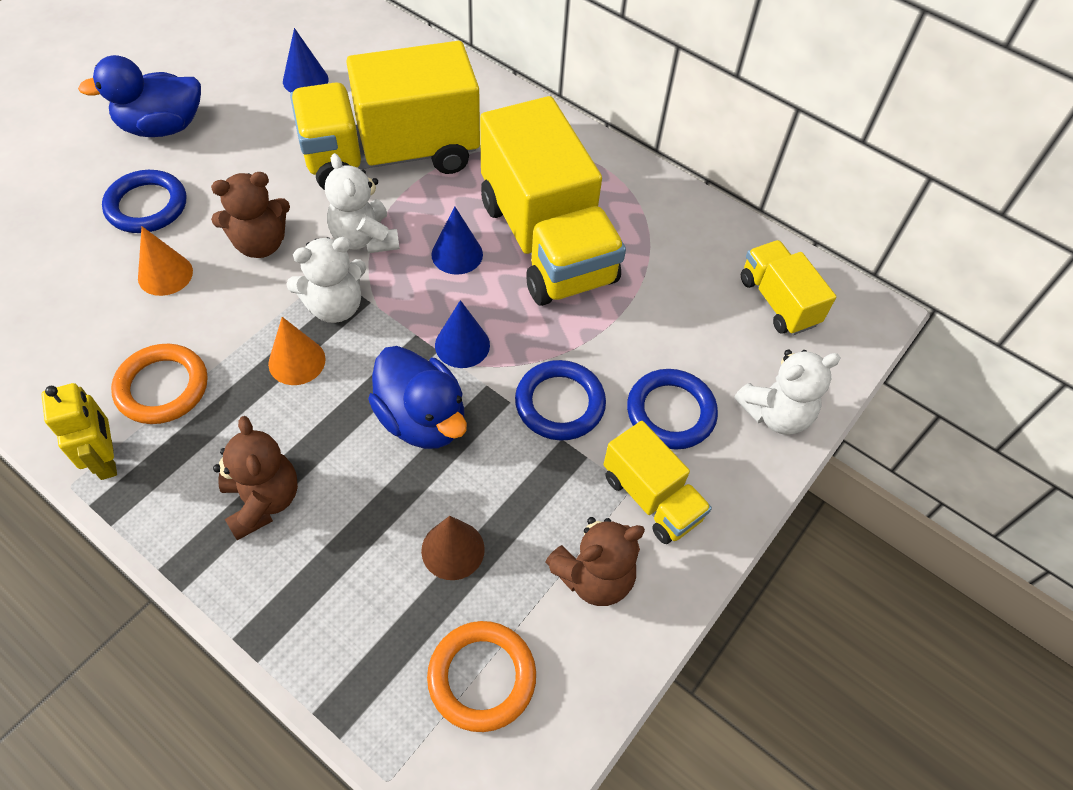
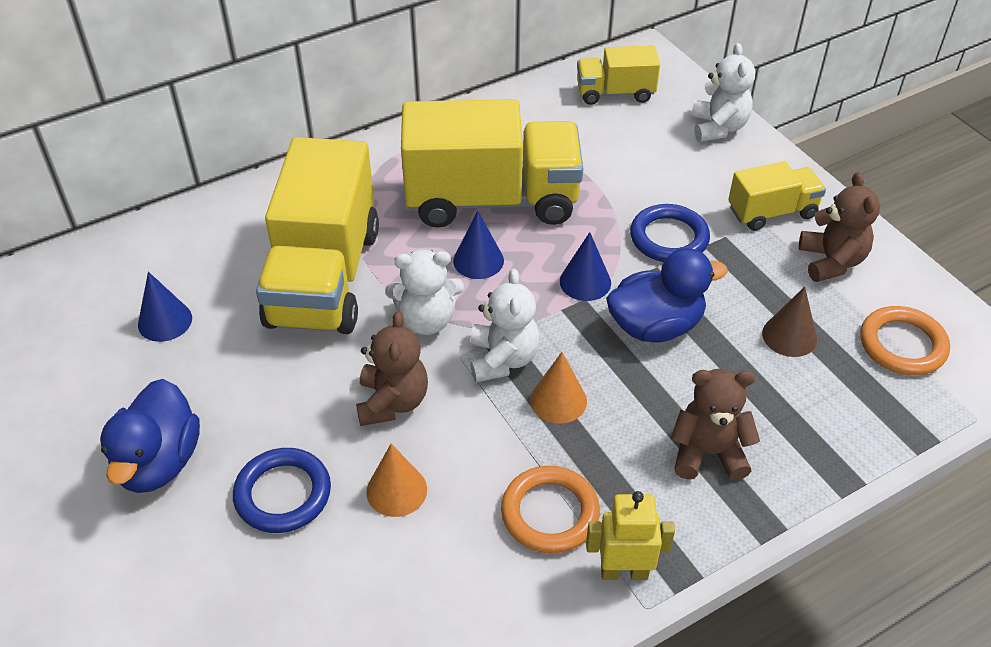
camera: 65 degrees left, 10 degrees down
(670, 412) = (698, 180): blue ring -> none

